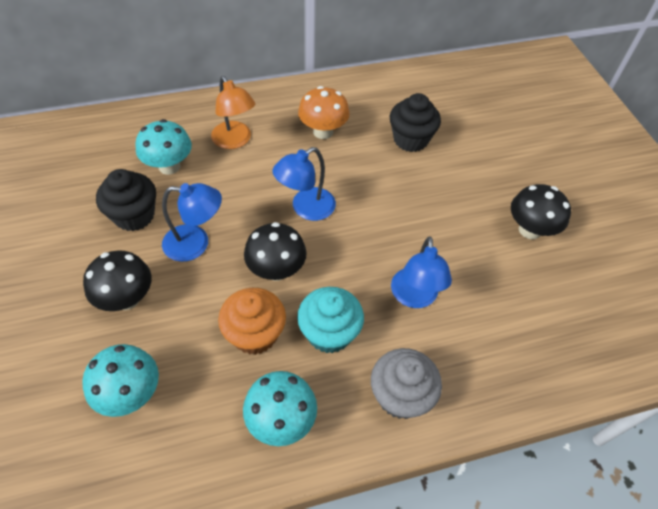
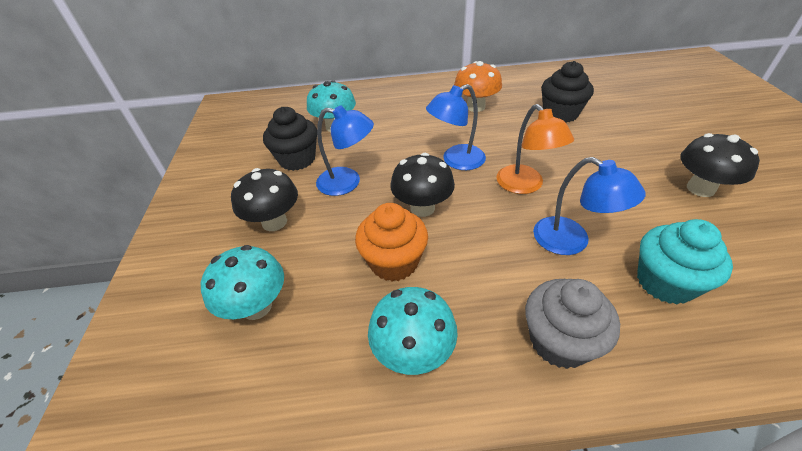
camera: 15 degrees right, 10 degrees down
(235, 141) = (395, 111): orange lamp -> orange lamp (525, 186)
(329, 333) = (474, 268): turquoise cupcake -> turquoise cupcake (665, 282)
(414, 297) = (571, 241): blue lamp -> blue lamp turned 60 degrees counterclockwise

